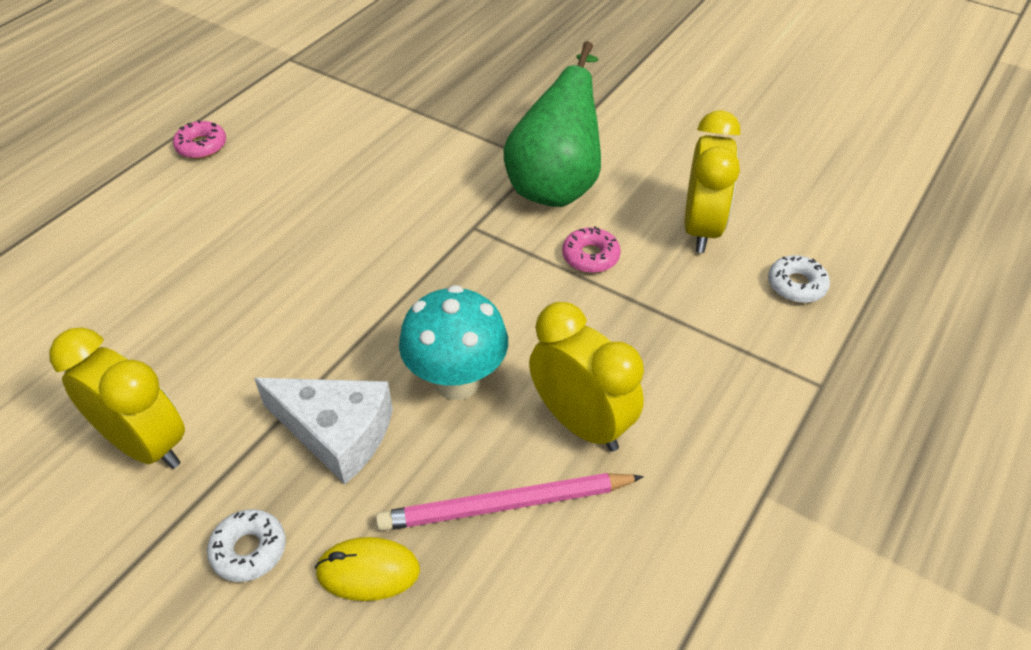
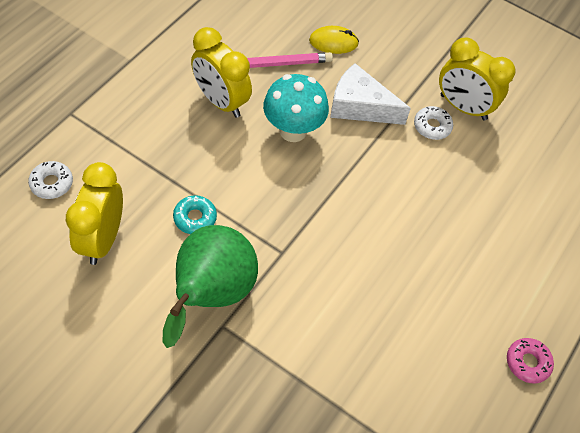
camera: 175 degrees right, 10 degrees up
(249, 550) = (392, 55): white donut -> white donut (432, 126)
(590, 256) = (195, 218): pink donut -> turquoise donut

